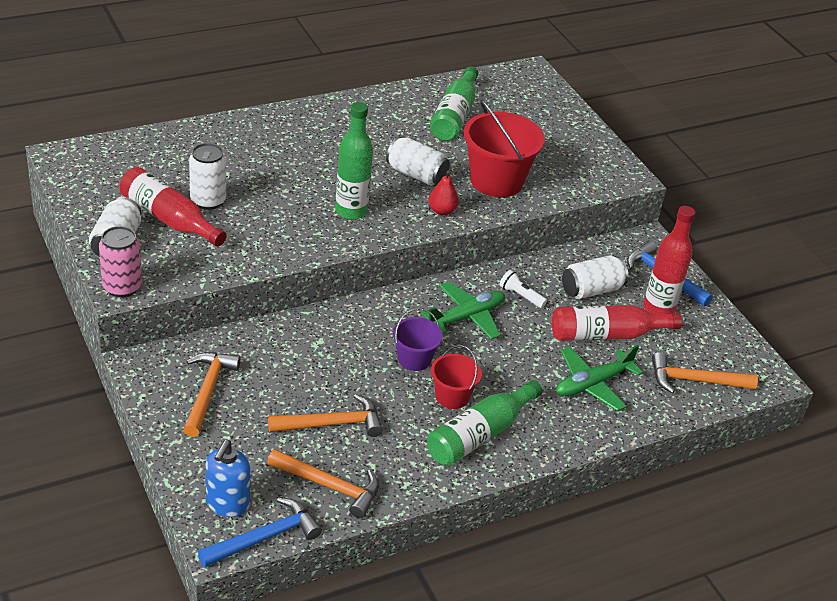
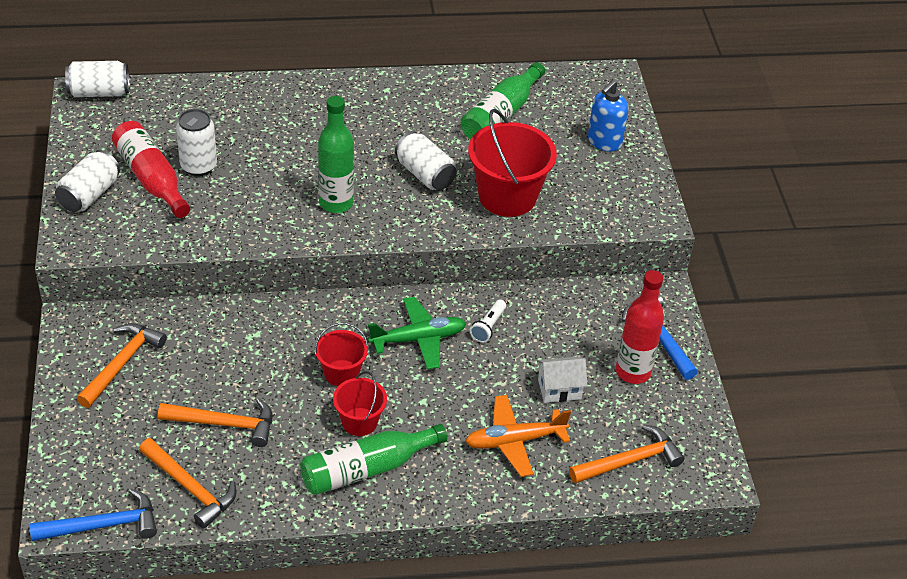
camera: 20 degrees right, 5 degrees up
(122, 287) = (72, 242): pink can -> none
(227, 504) = (85, 483): blue soap dispenser -> blue soap dispenser (604, 142)
(414, 359) = (341, 373): purple bucket -> red bucket
(442, 211) = (431, 220): red pear -> none
(520, 296) = (488, 327): white flashlight -> white flashlight turned 120 degrees counterclockwise
(591, 290) = (569, 336): white can -> white can (99, 92)
(592, 384) = (514, 441): green plane -> orange plane
(606, 334) = (559, 389): red bottle -> white house
(695, 380) = (630, 461): orange hammer -> orange hammer turned 135 degrees clockwise

